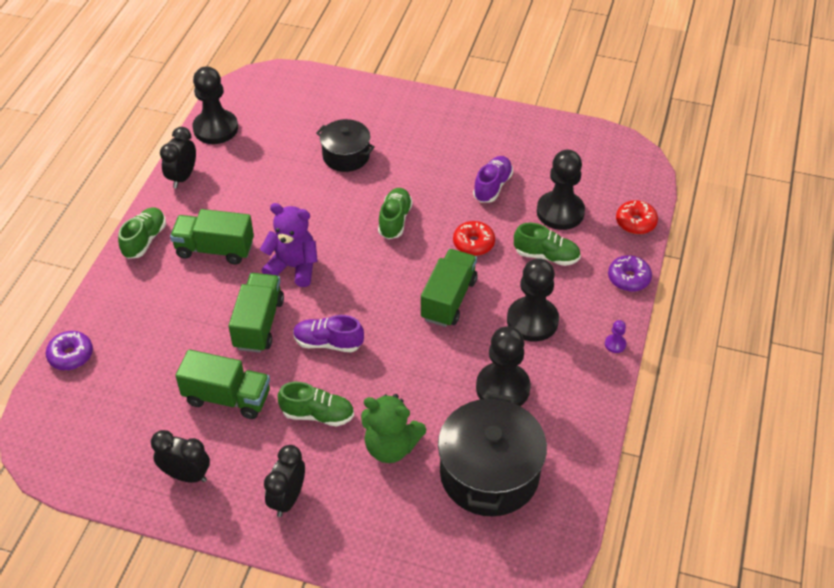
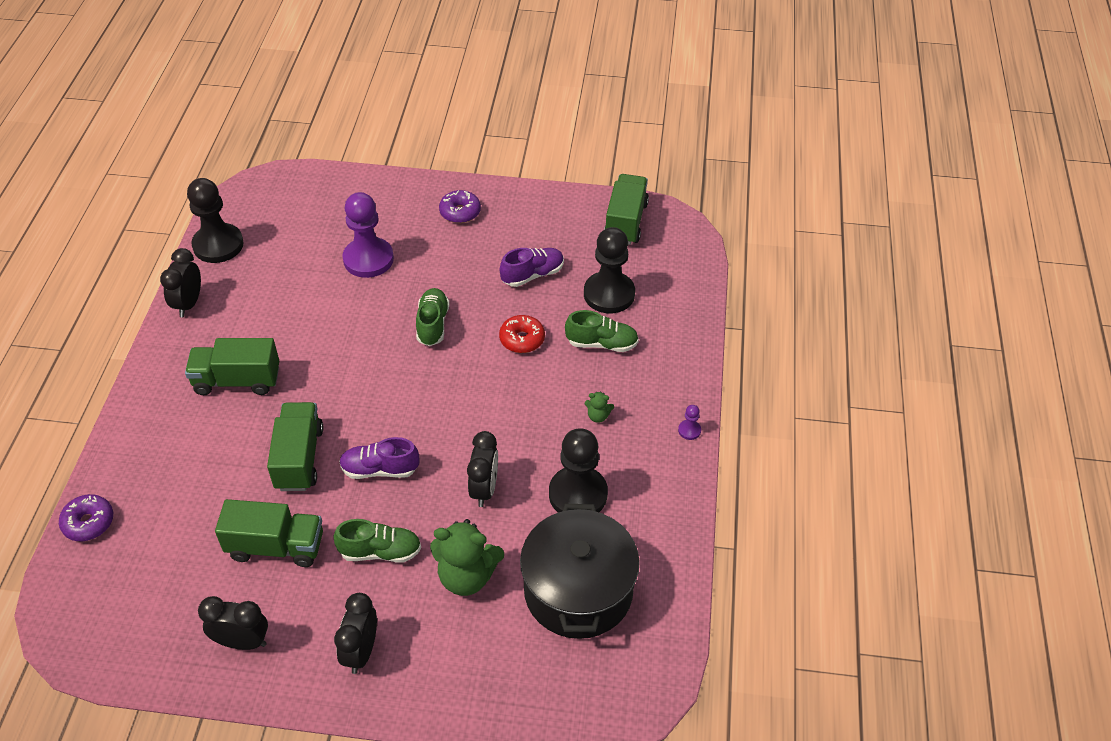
camera: 10 degrees left, 0 degrees up
(144, 240) = (155, 380): green shoe -> none
(293, 267) = (328, 390): purple teddy bear -> none
(346, 156) = (368, 259): black pot -> purple pawn
(418, 372) = (484, 489): none -> black clock
(448, 299) = (504, 404): green truck -> green truck (625, 222)
(492, 186) = (532, 275): purple shoe -> purple shoe turned 45 degrees clockwise
(532, 321) = (598, 416): black pawn -> green teddy bear
(628, 278) = (692, 357): purple donut -> purple donut (460, 212)
(635, 222) = (690, 296): red donut -> none

